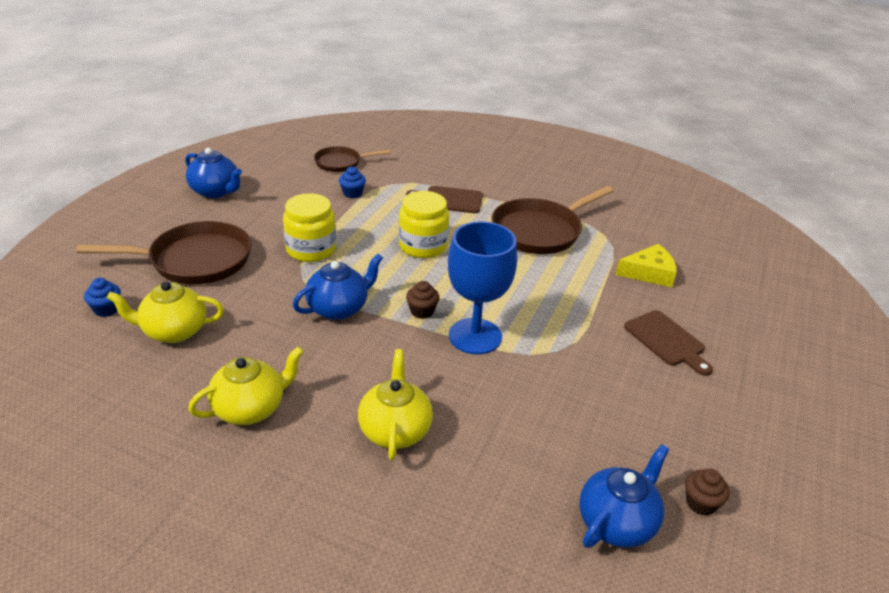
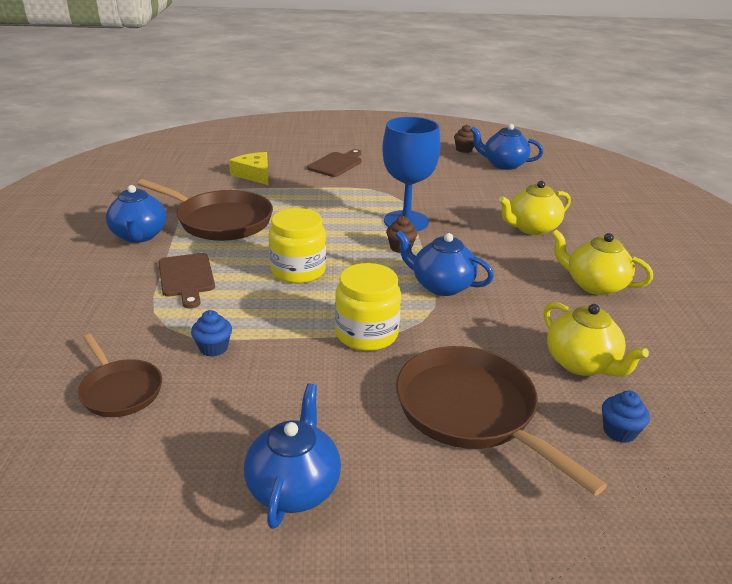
camera: 115 degrees left, 5 degrees down
(532, 193) = (139, 236): none -> blue teapot

